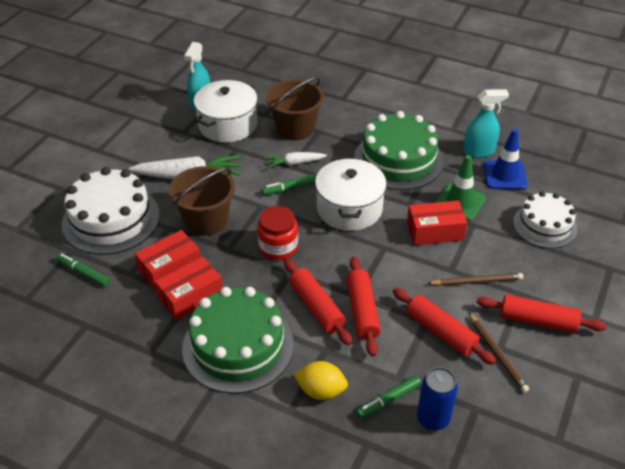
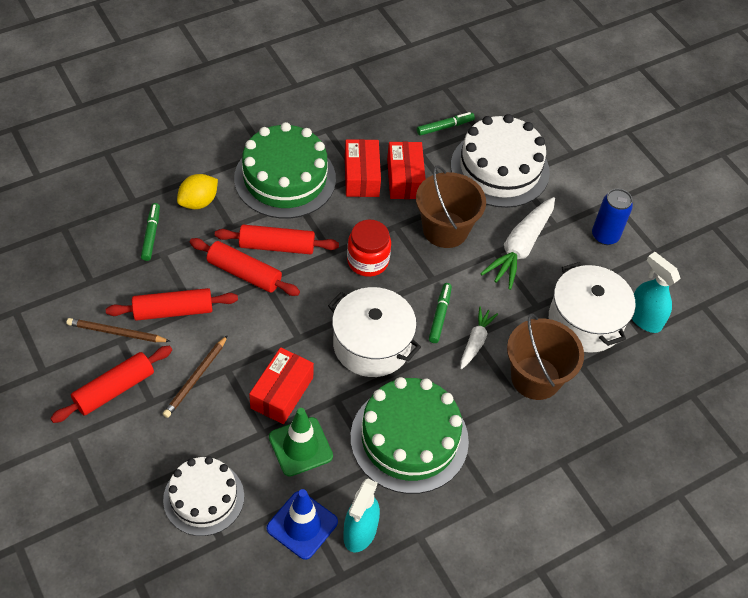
camera: 120 degrees right, 10 degrees up
(433, 418) = (110, 250): blue can -> blue can (605, 236)

